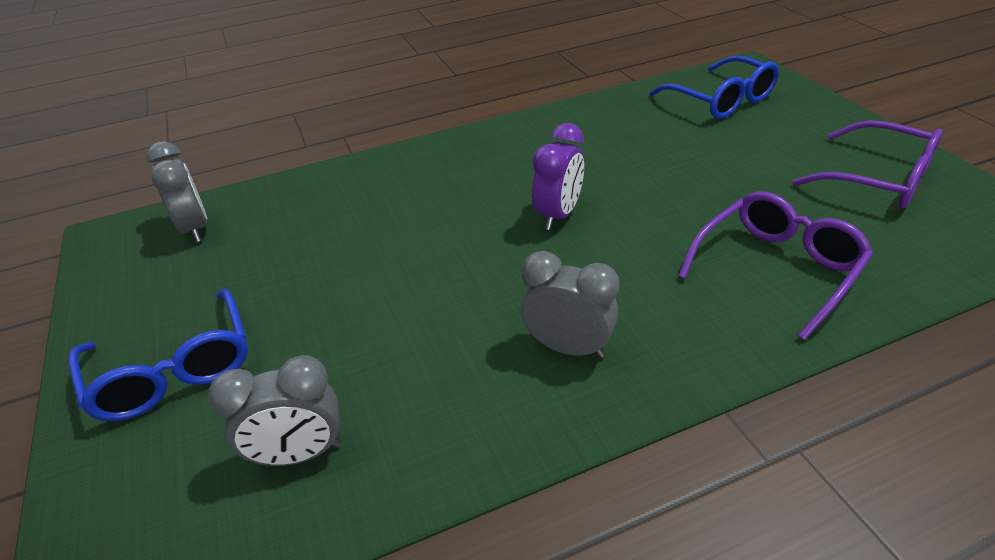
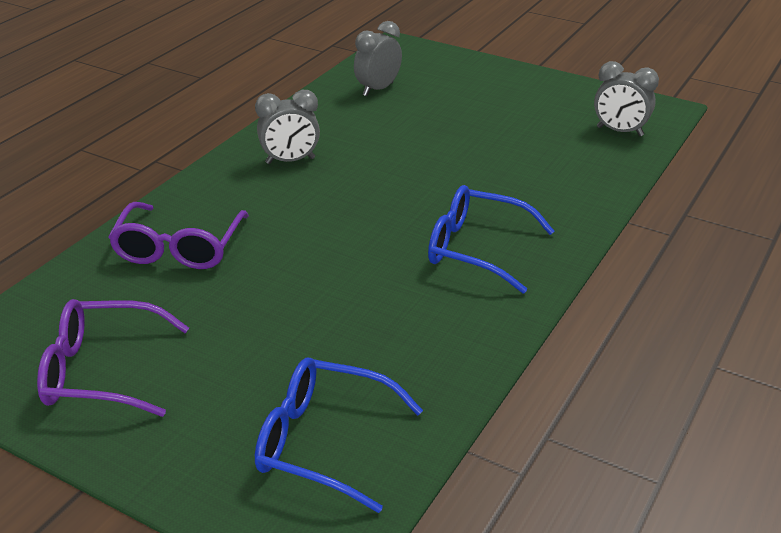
camera: 140 degrees right, 5 degrees down
(173, 370) = (487, 87): blue glasses -> blue glasses (477, 249)
(558, 215) = (375, 230): purple clock -> none

